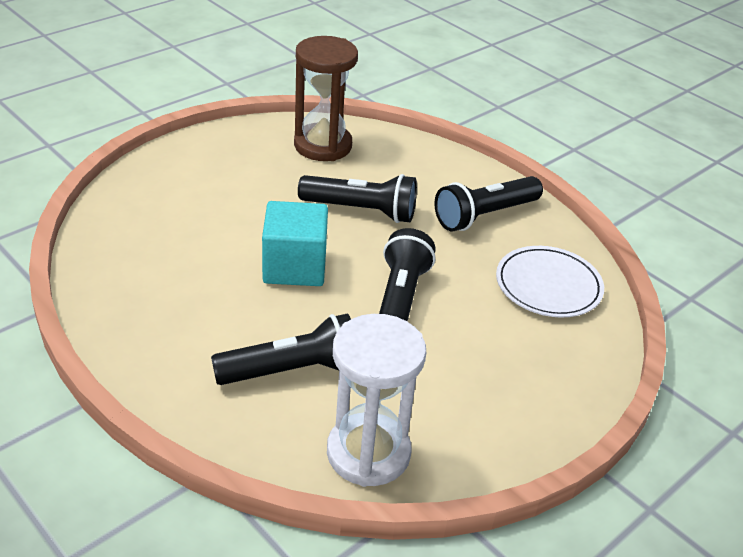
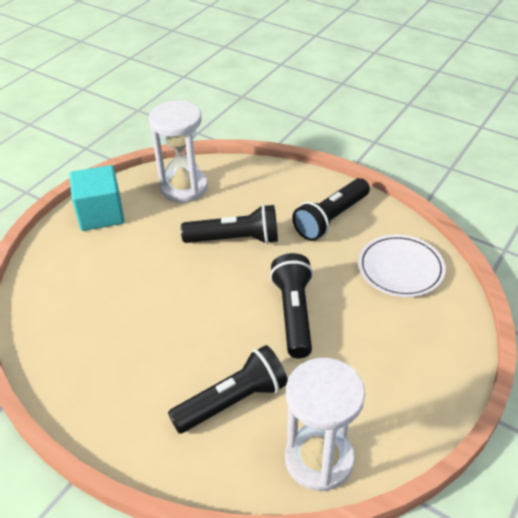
camera: 10 degrees left, 5 degrees up
(294, 267) = (201, 305): turquoise cube -> turquoise cube (101, 214)
(323, 145) = (184, 188): brown hourglass -> white hourglass

